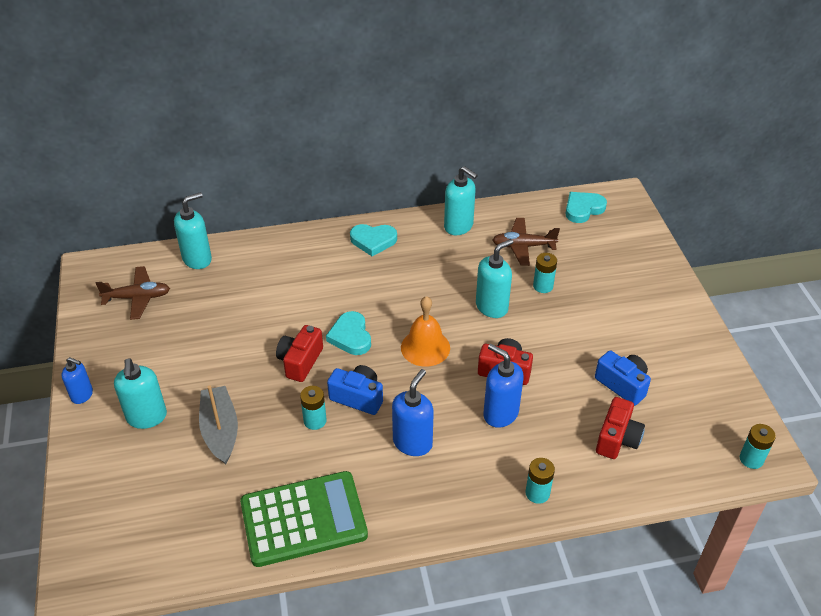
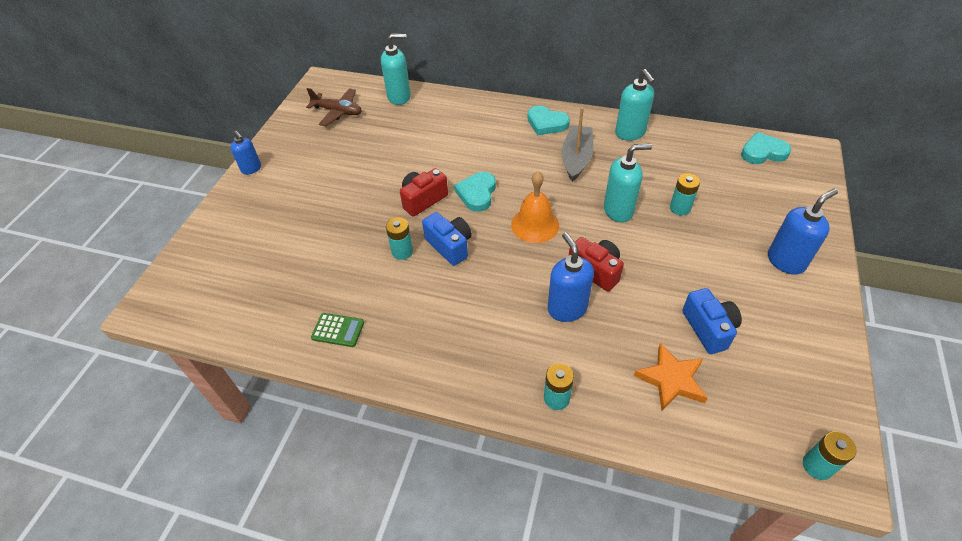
camera: 30 degrees right, 5 degrees up
(147, 417) = (282, 201): turquoise soap dispenser -> none
(220, 430) = (326, 231): grey boat -> grey boat (576, 158)
(303, 519) = (338, 330): green calculator -> green calculator, size x0.42
(412, 443) = (470, 303): blue soap dispenser -> blue soap dispenser (786, 261)
(523, 246) = (681, 167): brown plane -> none
(617, 439) = (671, 380): red camera -> orange star

